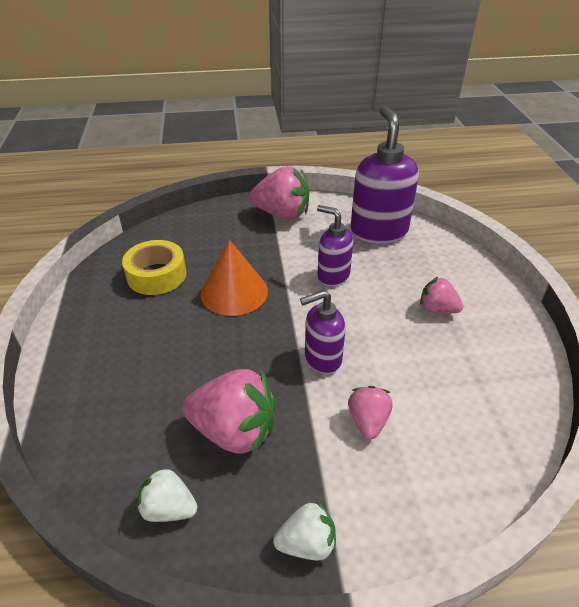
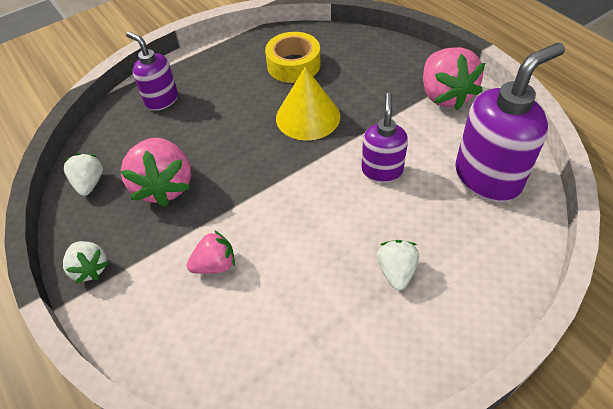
camera: 65 degrees right, 10 degrees up
(234, 292) = (308, 117): orange cone -> yellow cone
(322, 358) = (267, 207): purple soap dispenser -> purple soap dispenser (161, 100)
(437, 309) = (396, 271): pink strawberry -> white strawberry

